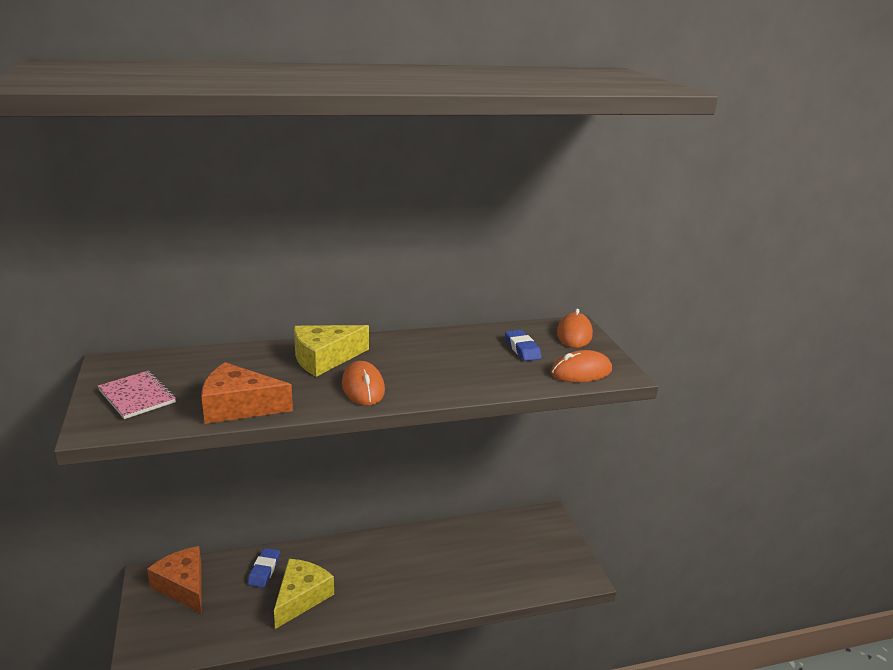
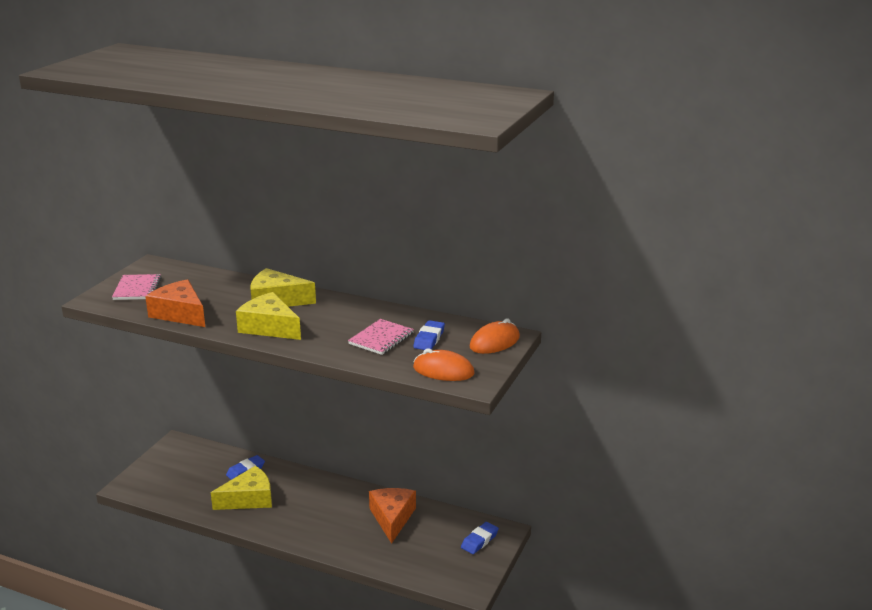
camera: 40 degrees right, 0 degrees up
(183, 586) = (188, 457): orange cheese -> orange cheese (392, 518)
(363, 387) = (269, 327): orange mouse -> yellow cheese
(484, 362) = (381, 339): none -> pink notebook
(542, 532) = (479, 540): none -> blue eraser

